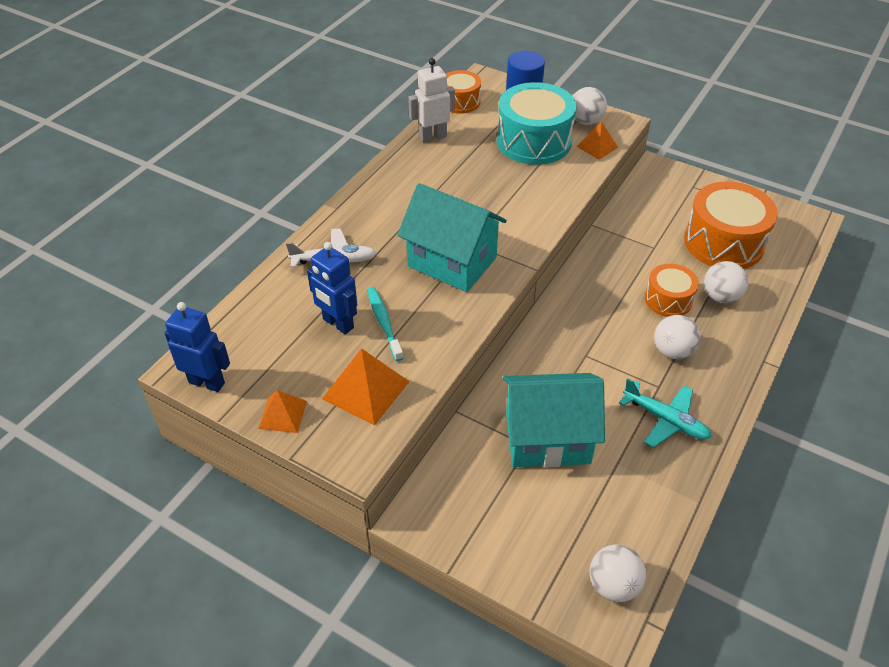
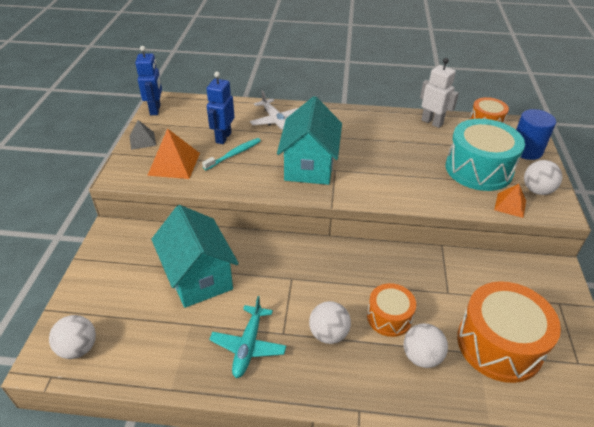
camera: 65 degrees right, 5 degrees down
(283, 414) = (142, 140): orange pyramid -> grey pyramid

